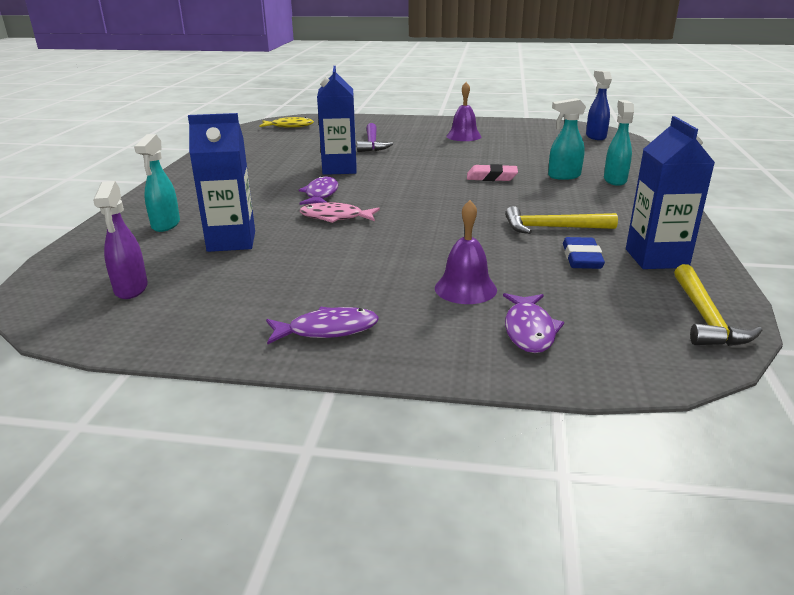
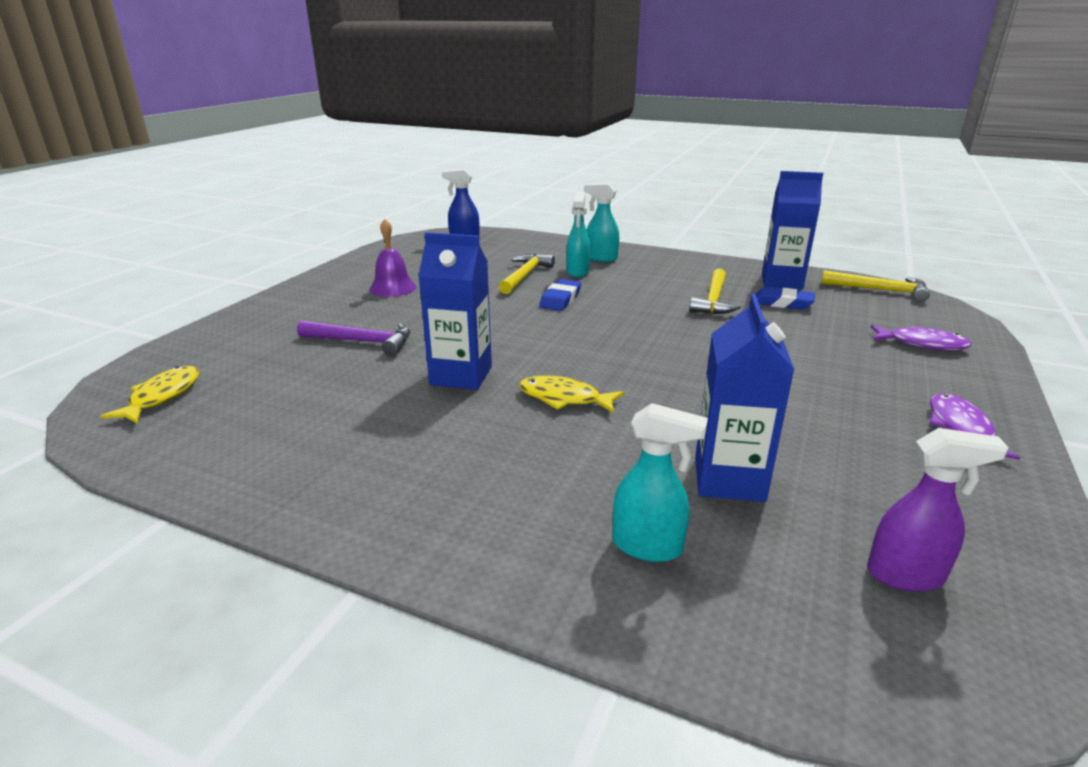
camera: 75 degrees left, 0 degrees up
(321, 194) = (564, 398): purple fish -> yellow fish
(335, 217) = (656, 396): pink fish -> none
(465, 288) = (851, 354): purple bell -> none
(491, 177) = (560, 299): pink eraser -> blue eraser
(532, 162) = (525, 275): none -> yellow hammer

